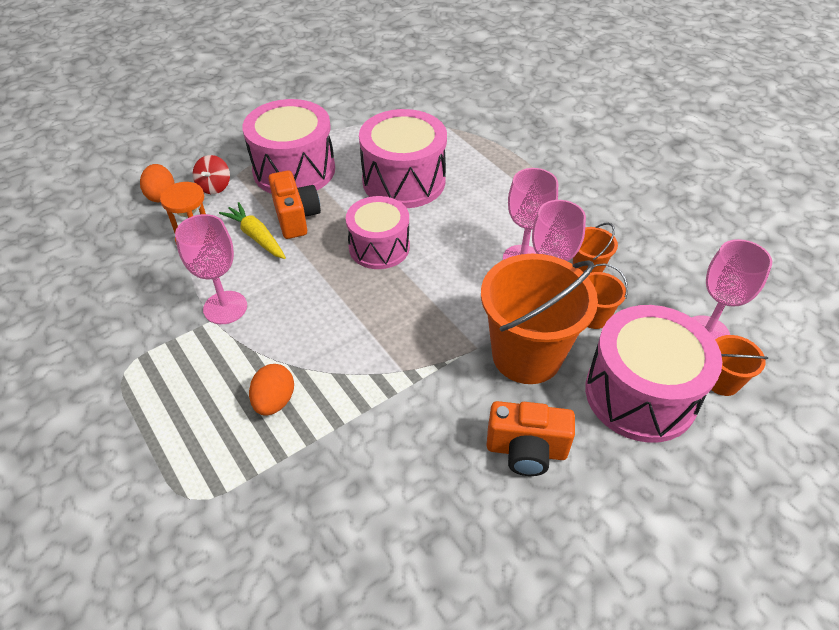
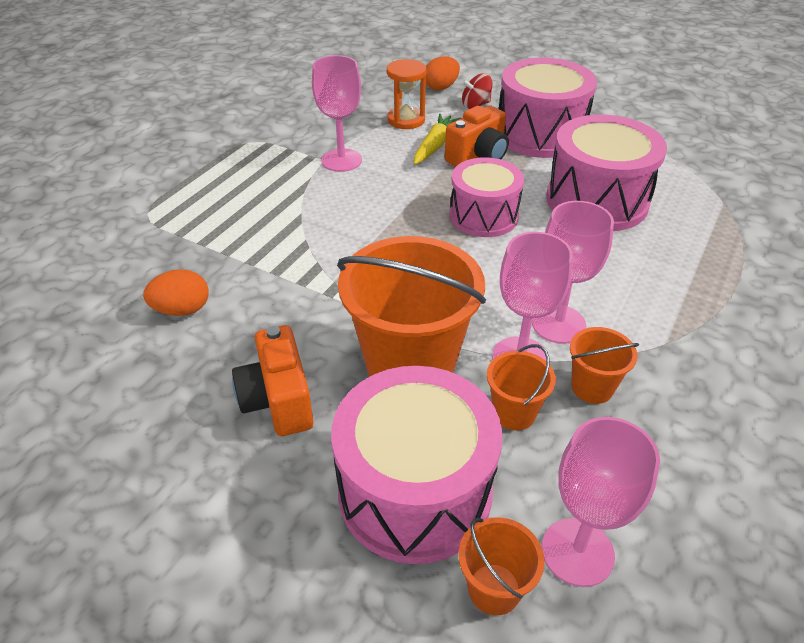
camera: 65 degrees right, 5 degrees down
(274, 401) = (257, 219): orange egg -> orange egg (182, 310)

